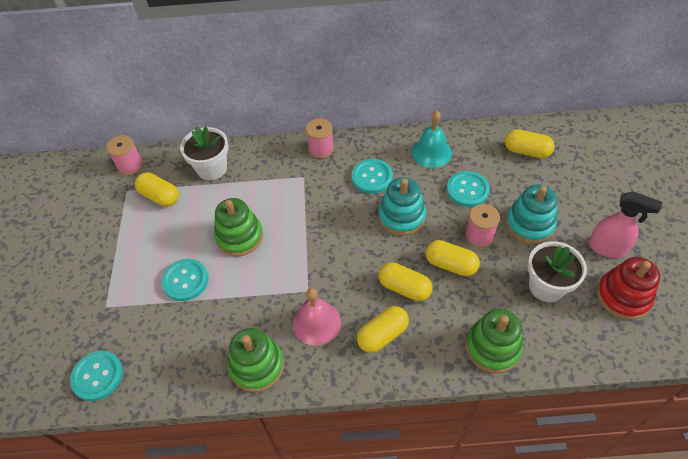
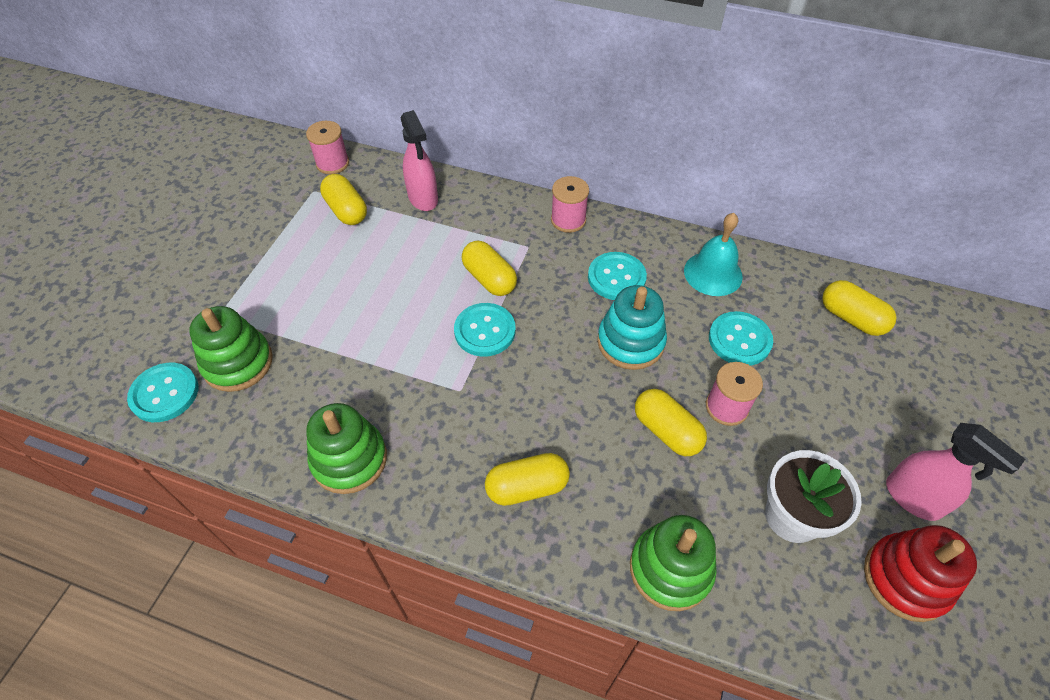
camera: 20 degrees right, 0 degrees up
(185, 280) = (322, 320): turquoise button -> turquoise button (485, 331)
(212, 168) = (423, 199): white flower pot -> pink spray bottle
(239, 237) = (412, 291): green stacking toy -> green stacking toy (238, 363)
(316, 323) = (450, 436): pink bell -> none
(404, 288) = (587, 437): yellow capsule -> yellow capsule (489, 279)
(529, 224) = (808, 419): turquoise stacking toy -> none

